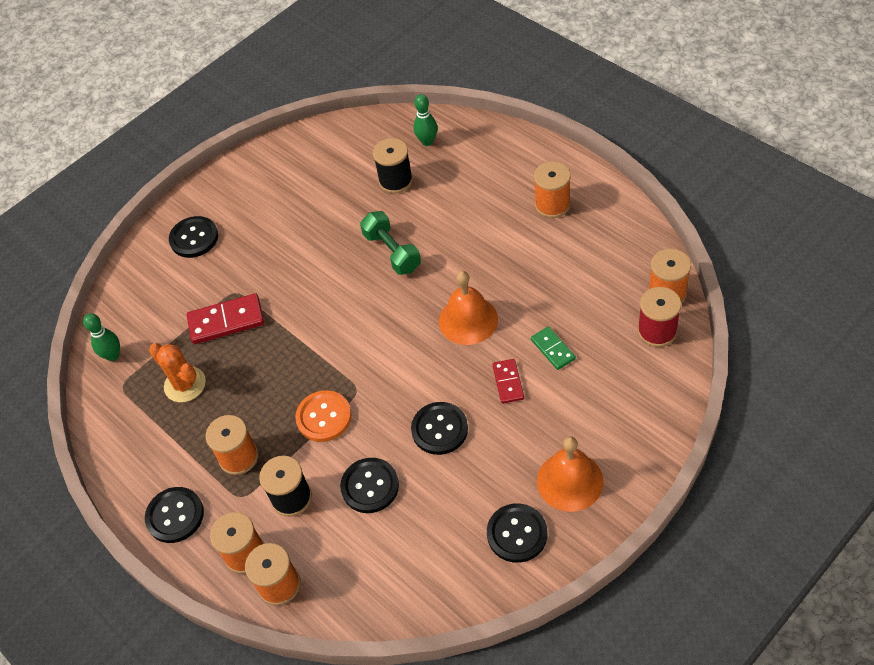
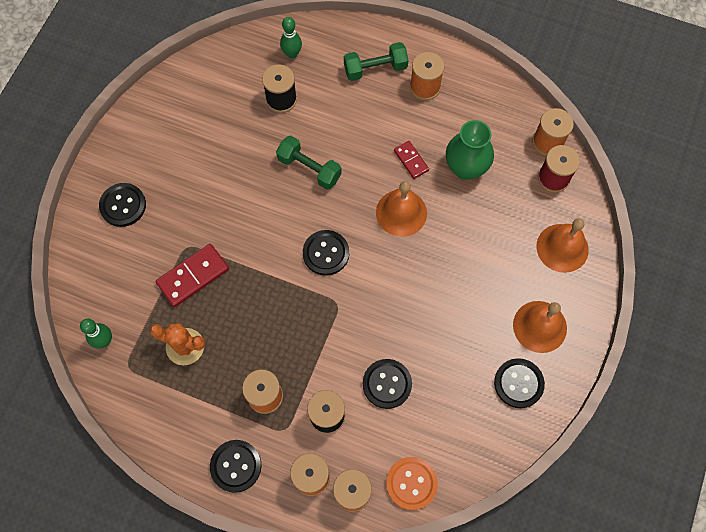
camera: 30 degrees left, 15 degrees up
(324, 417) = (321, 337): orange button -> orange button (411, 483)
(439, 429) = (421, 316): black button -> black button (326, 253)
(507, 175) = (375, 69): none -> green dumbbell
(508, 382) = (457, 258): red domino -> red domino (411, 160)
(553, 349) = (480, 218): green domino -> none
(560, 294) = (465, 168): none -> green vase
(634, 406) = (562, 248): none -> orange bell

